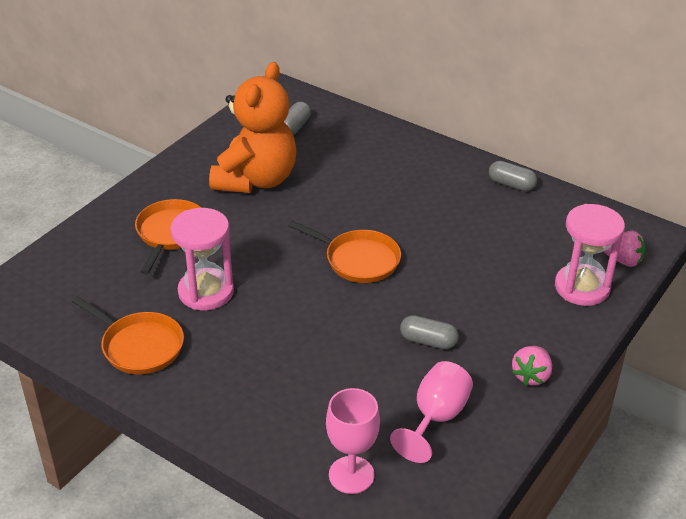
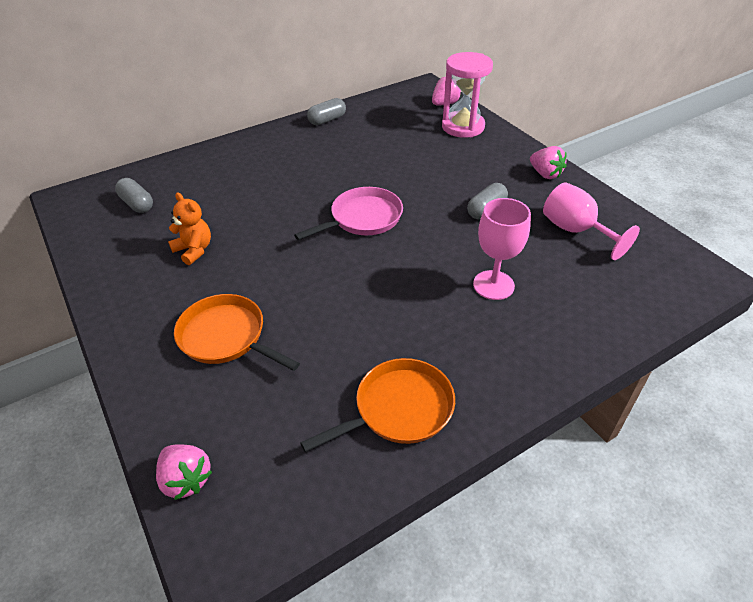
camera: 65 degrees left, 5 degrees up
(43, 263) = (186, 479): none -> pink strawberry
(206, 292) = (342, 331): pink hourglass -> none
(256, 180) = (194, 250): orange teddy bear -> orange teddy bear, size x0.44
(351, 475) = (630, 295): pink goblet -> pink goblet (493, 285)
(358, 260) = (363, 218): orange pan -> pink pan

